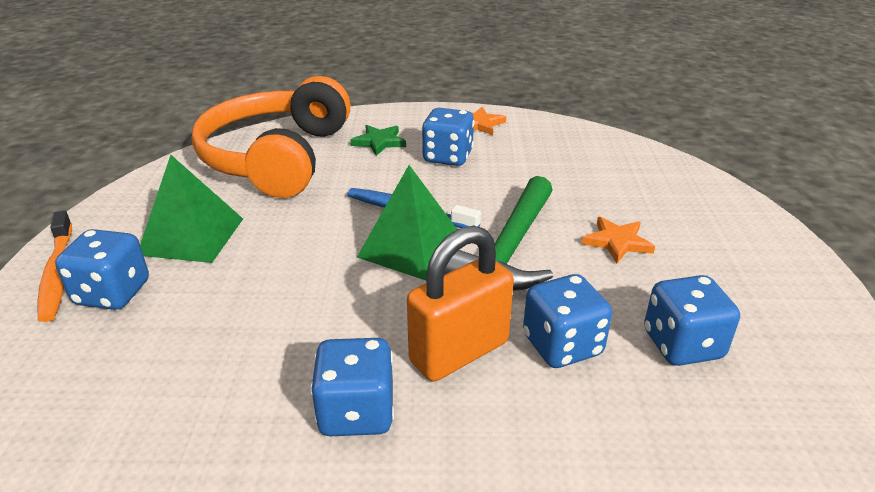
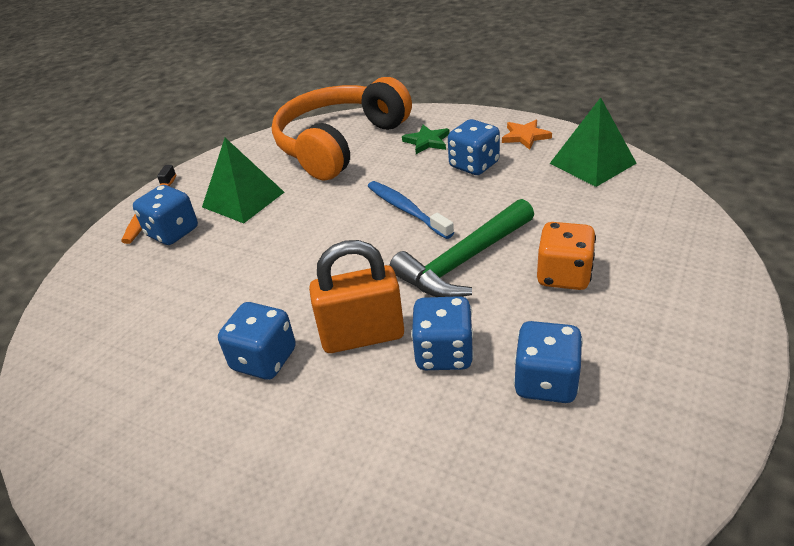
camera: 30 degrees right, 5 degrees up
(411, 247) = (387, 241): green pyramid -> green pyramid (592, 163)
(617, 242) = (563, 275): orange star -> orange dice

